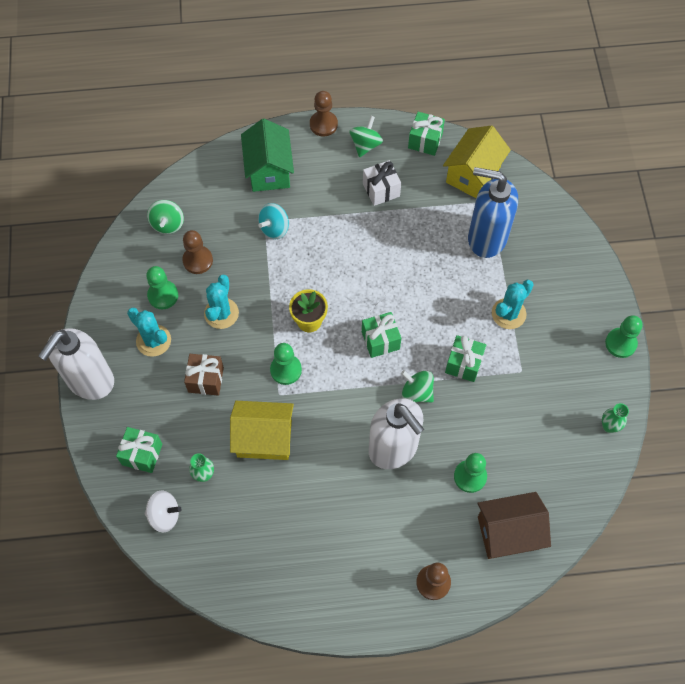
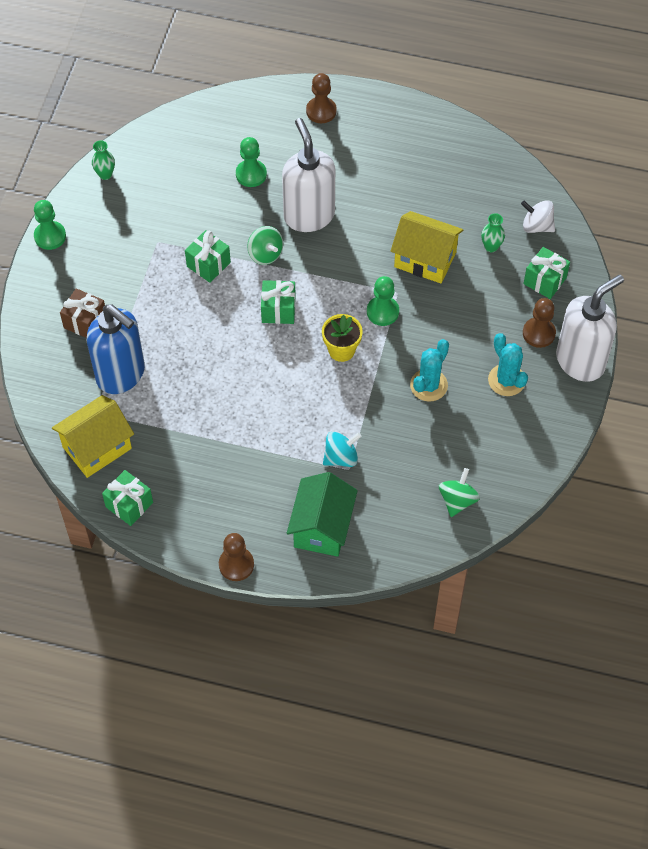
camera: 160 degrees left, 5 degrees down
(163, 295) = (484, 423): green pawn -> none
(198, 260) = (436, 448): brown pawn -> brown pawn (538, 333)
(206, 379) = (464, 327): brown gift -> brown gift (85, 322)
(365, 145) = (199, 522): green spinning top -> none
(381, 190) = (206, 463): white gift -> none
(508, 314) = (140, 295): turquoise cactus -> none
(508, 532) = (240, 125): brown house -> none

